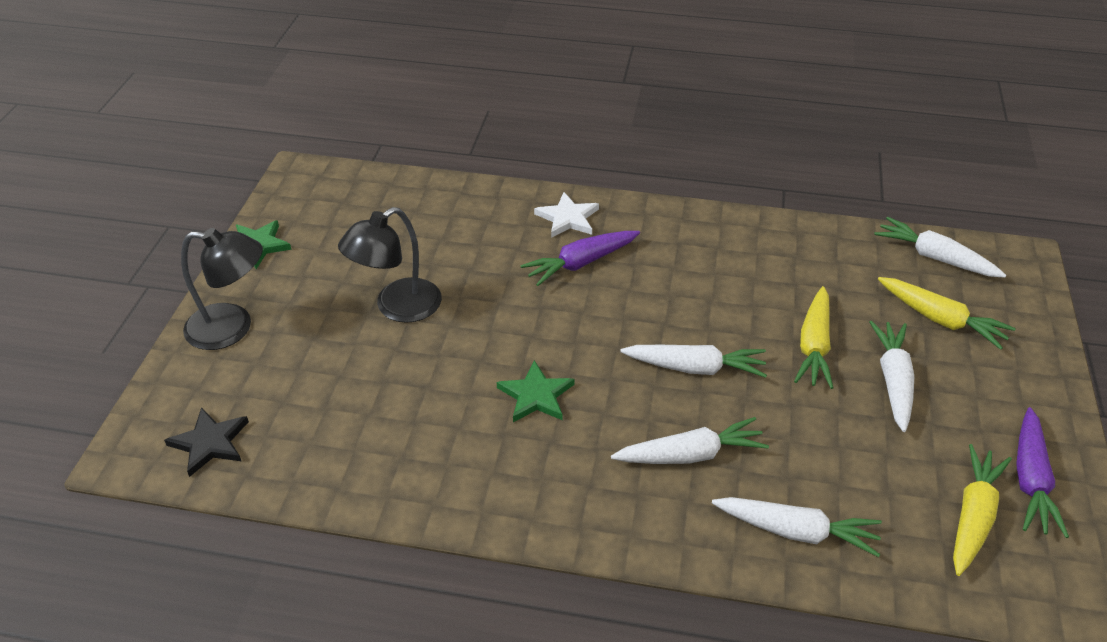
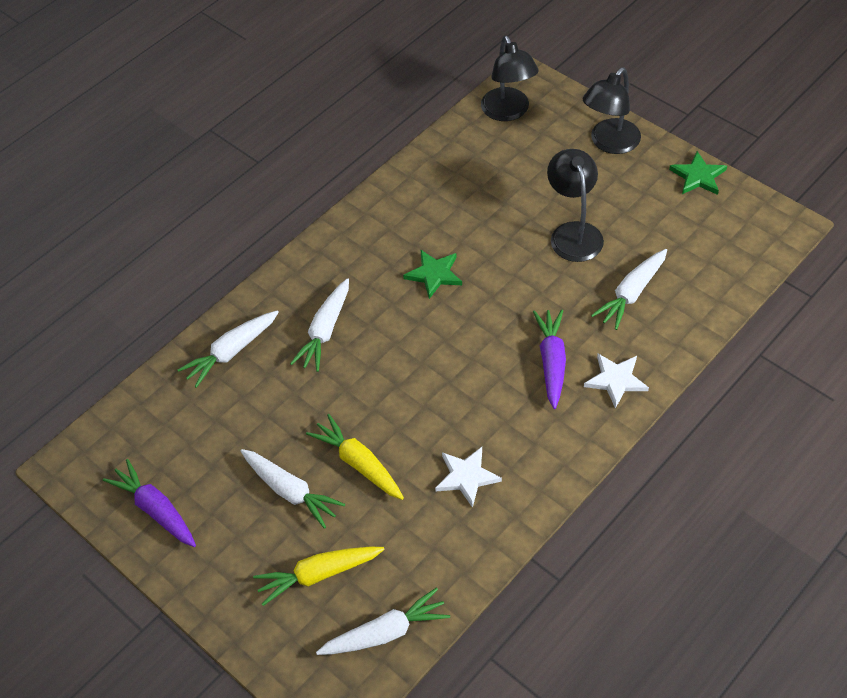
camera: 125 degrees right, 10 degrees up
(210, 443) = (508, 112): black star -> black lamp
(695, 368) = (393, 375): white carrot -> white carrot (631, 293)
(753, 269) = (466, 477): none -> white star
(973, 516) = (163, 453): yellow carrot -> none

